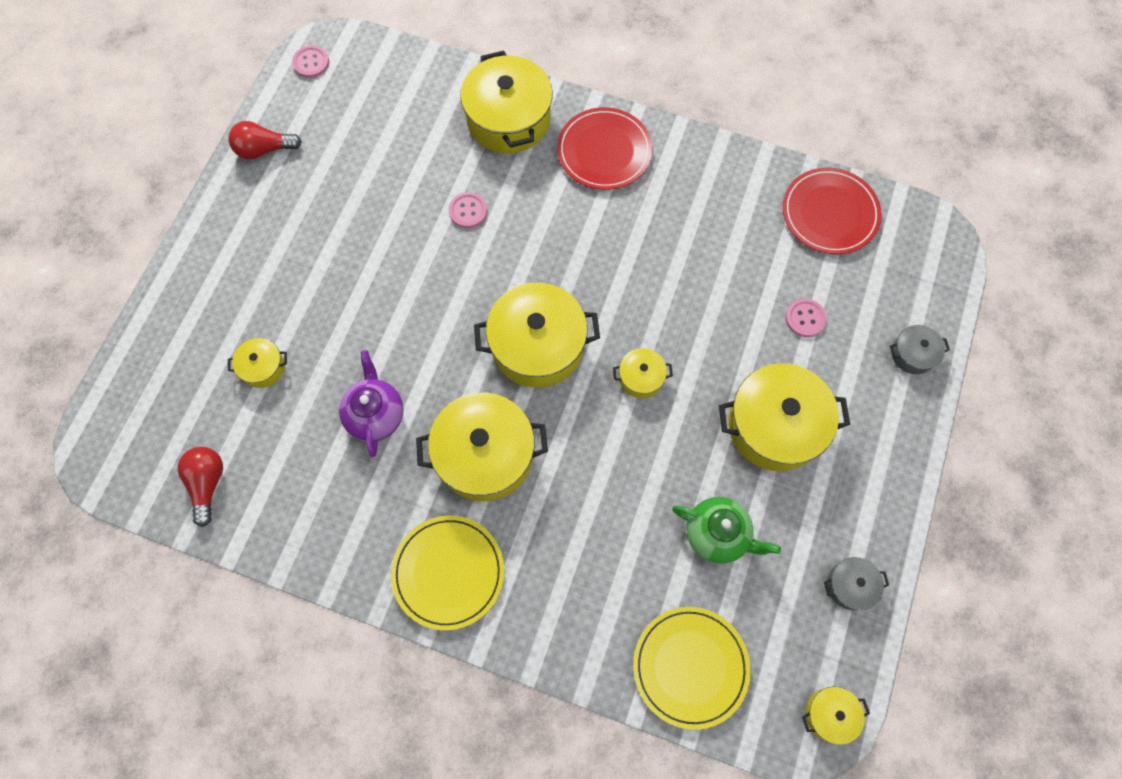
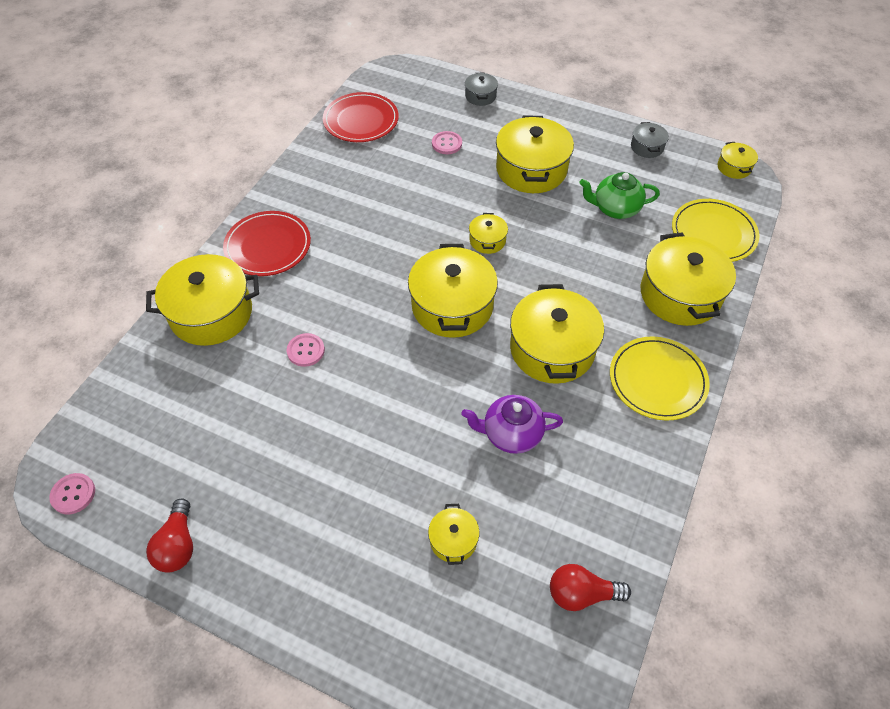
camera: 85 degrees left, 15 degrees down
(578, 610) = (680, 294): none -> yellow pot
(717, 534) = (615, 209): green teapot -> green teapot turned 120 degrees counterclockwise

